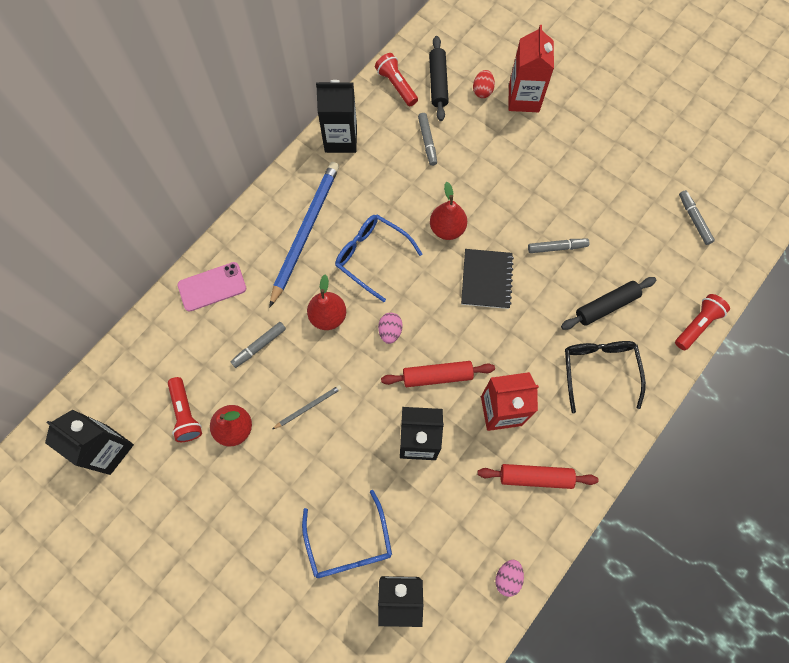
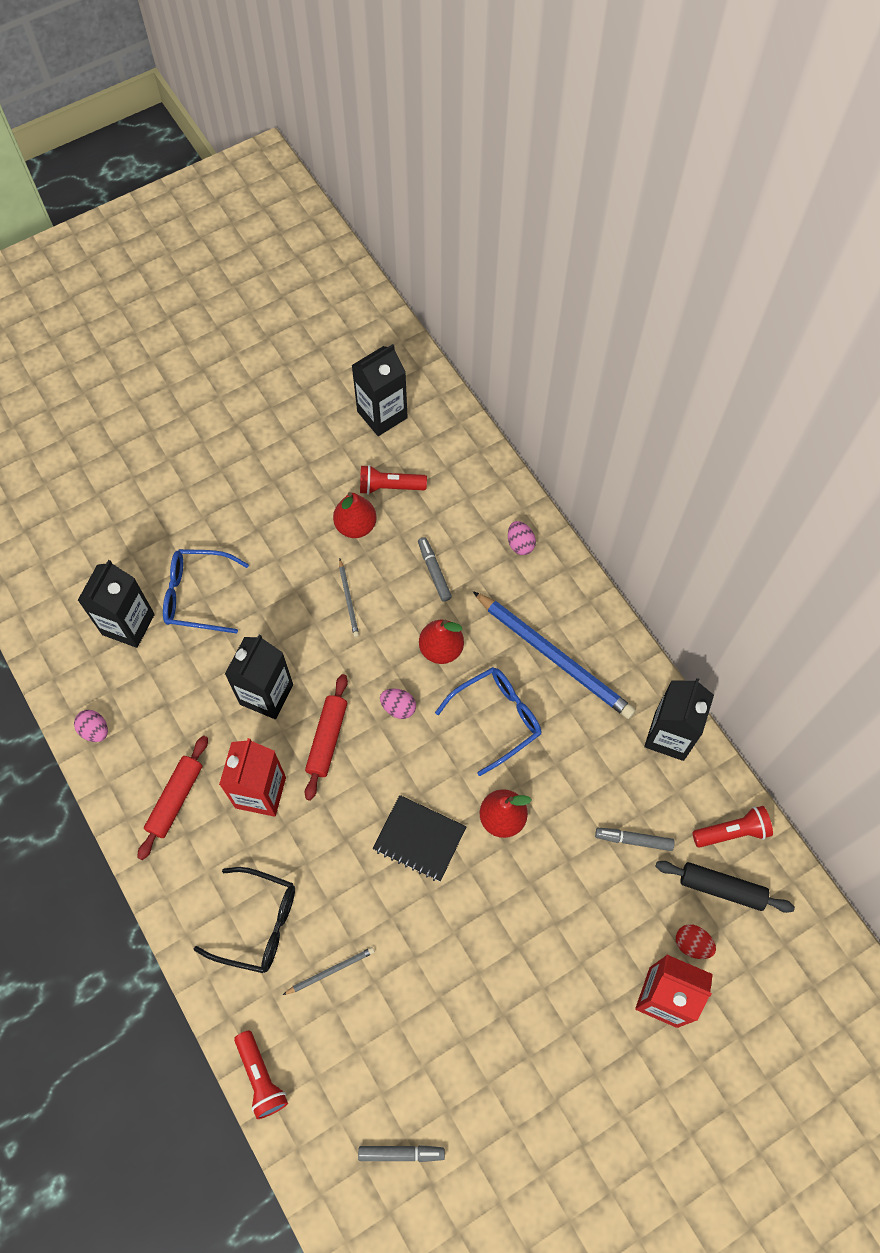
camera: 110 degrees right, 5 degrees down
(212, 287) = (520, 544): pink phone -> pink egg
(557, 247) = (429, 944): grey marker -> none
(606, 306) = (331, 971): black rolling pin -> grey pencil

